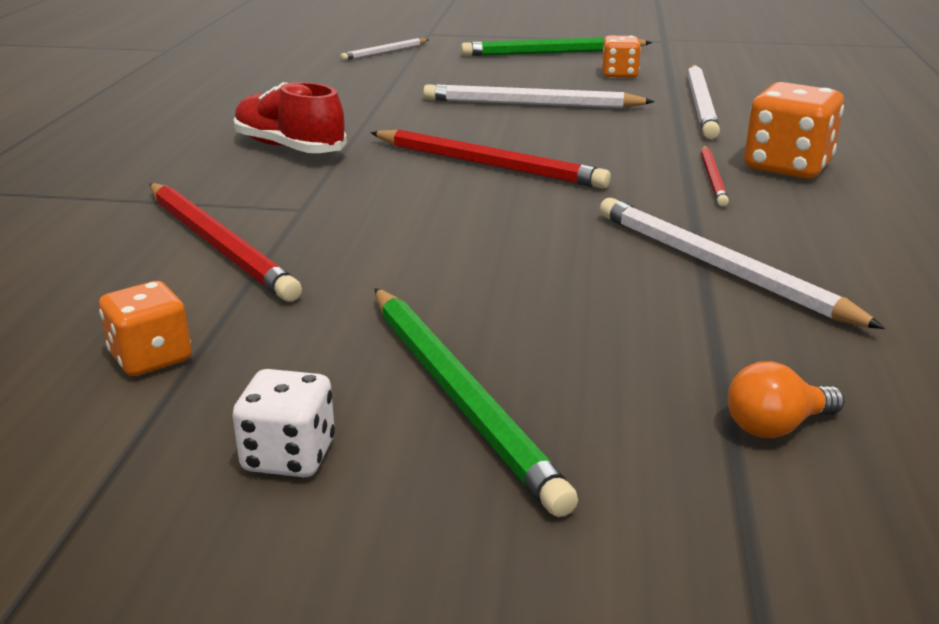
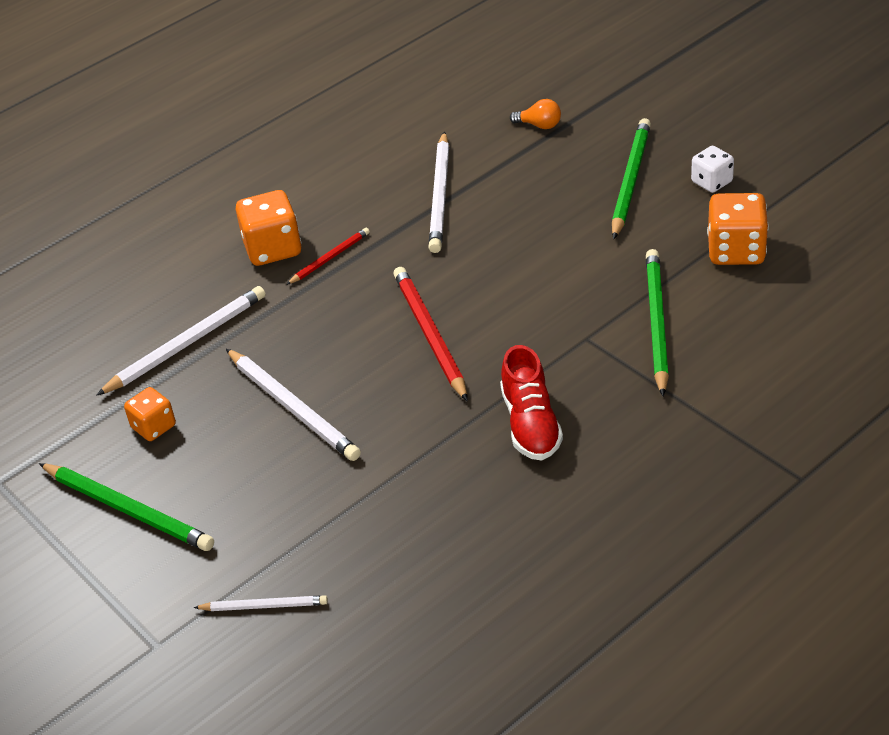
camera: 135 degrees left, 15 degrees up
(151, 358) = (736, 251): orange dice -> orange dice, size x1.63
(219, 244) = (656, 323): red pencil -> green pencil

